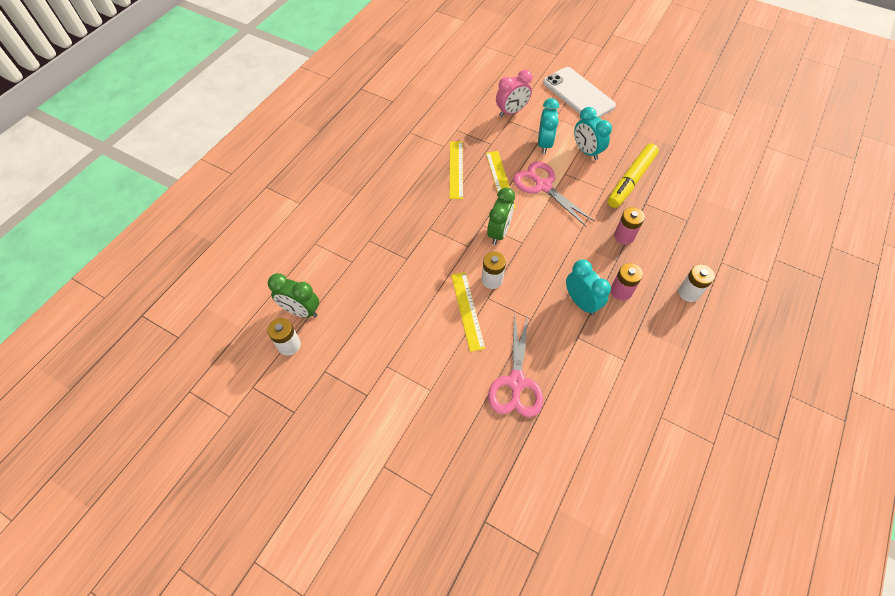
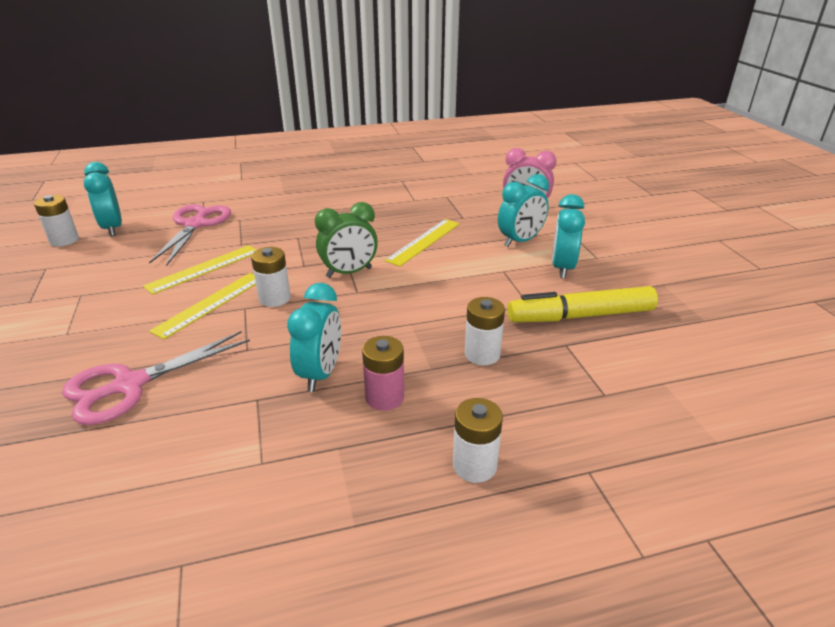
camera: 45 degrees right, 25 degrees down
(301, 311) = (112, 228): green clock -> turquoise clock
(456, 169) = (396, 216): yellow ruler -> yellow ruler (203, 268)
(543, 186) = (460, 267): pink scissors -> pink scissors (196, 225)
(578, 94) = (630, 227): white phone -> none
(624, 236) = (482, 354): pink battery -> white battery

